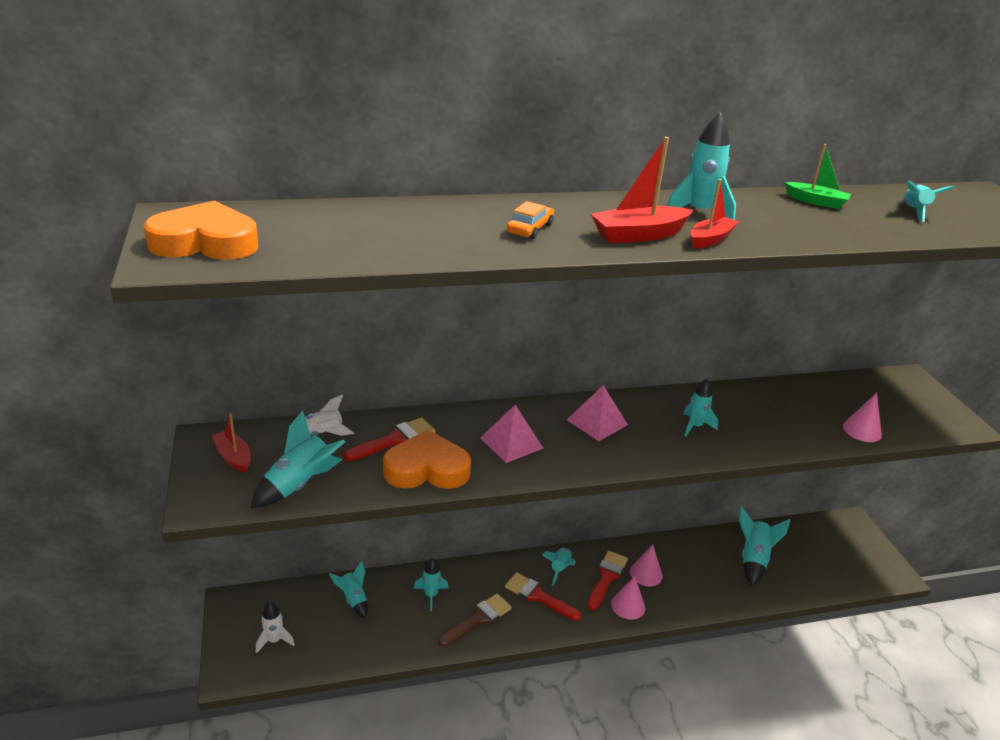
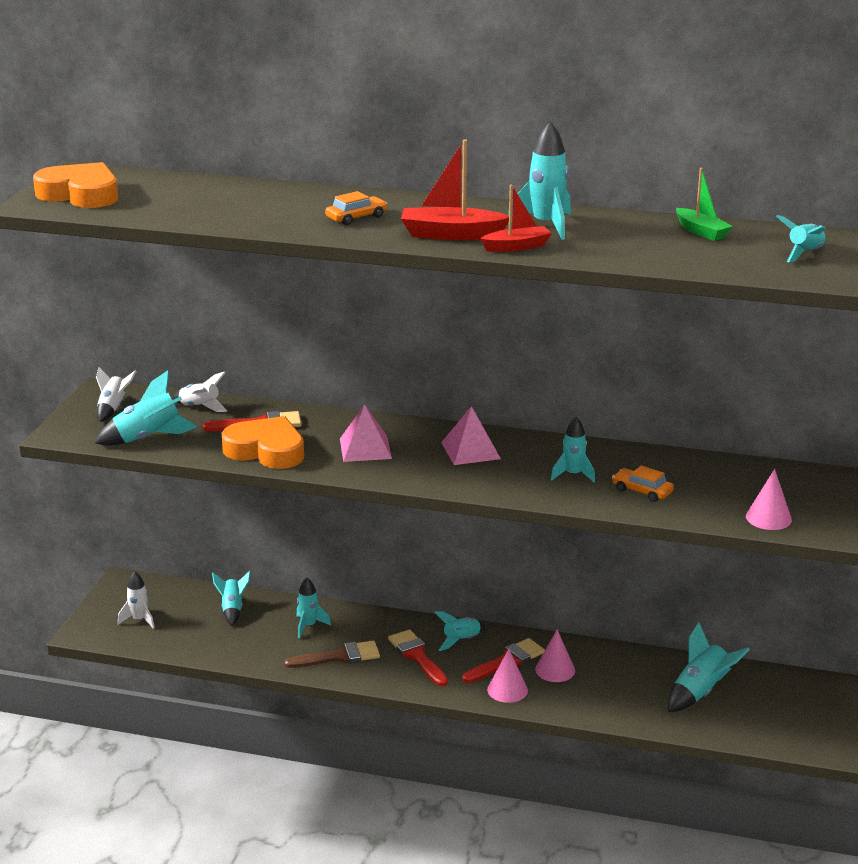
camera: 30 degrees right, 5 degrees down
(233, 457) = (113, 408): red boat -> white rocket
(757, 429) = (642, 491): none -> orange car

